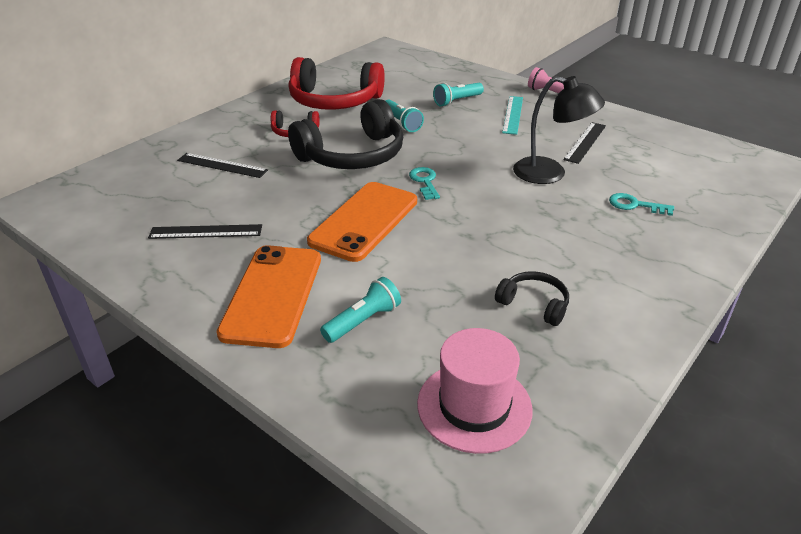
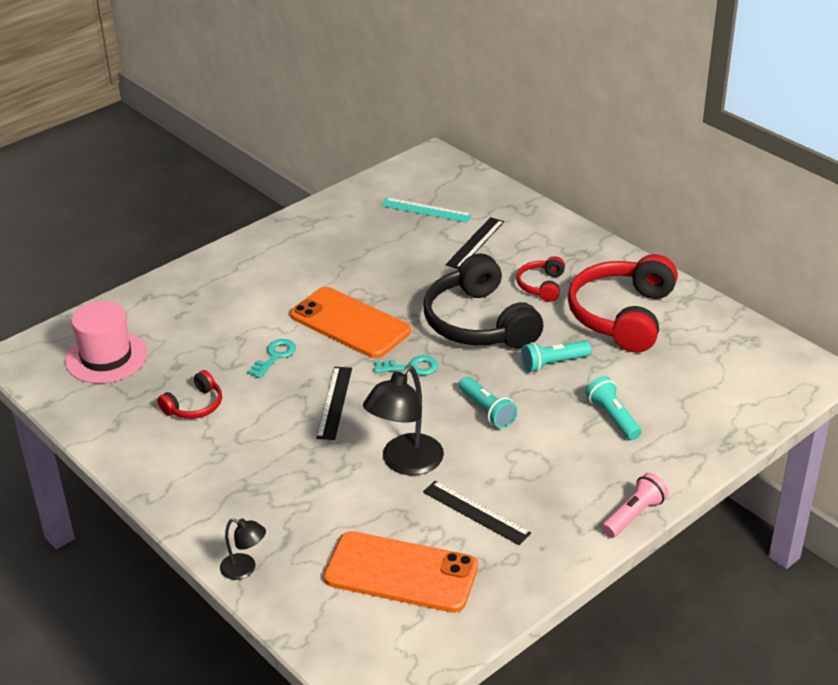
camera: 100 degrees right, 0 degrees up
(206, 232) = (361, 240): black ruler -> black ruler (334, 402)
(272, 295) = (263, 274): orange phone -> orange phone (401, 572)
(363, 321) = (214, 315): turquoise flashlight -> turquoise flashlight (487, 411)
(513, 114) = (565, 462): turquoise ruler -> turquoise ruler (426, 210)
(534, 304) = (194, 405): black headphones -> red headphones
(635, 205) = (321, 514): turquoise key -> turquoise key (275, 356)
(724, 234) = (245, 569): none -> black lamp

